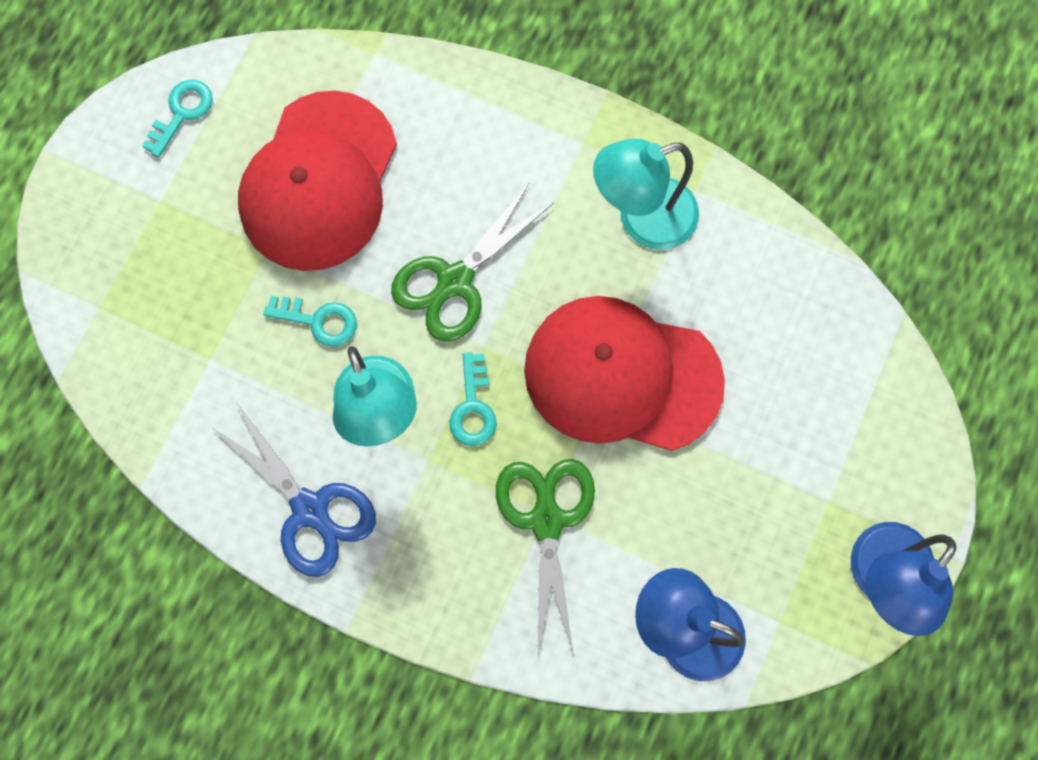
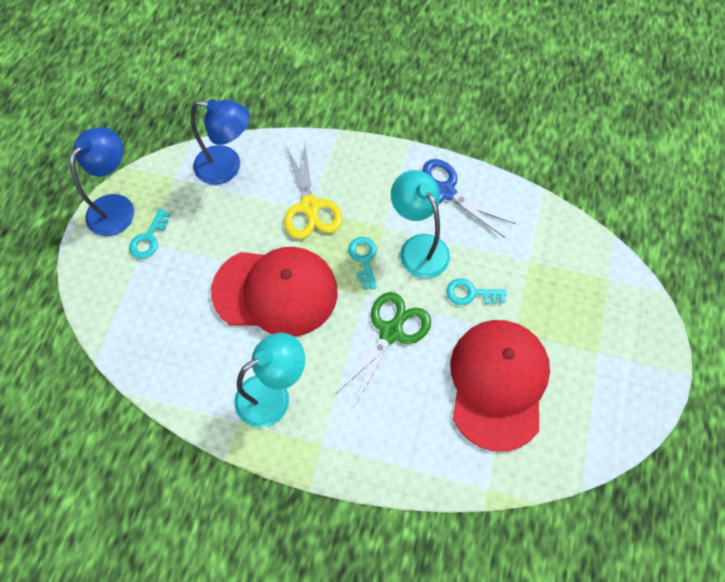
camera: 170 degrees right, 10 degrees down
(182, 113) = (609, 417): turquoise key -> turquoise key (149, 238)
(546, 520) = (310, 207): green scissors -> yellow scissors

